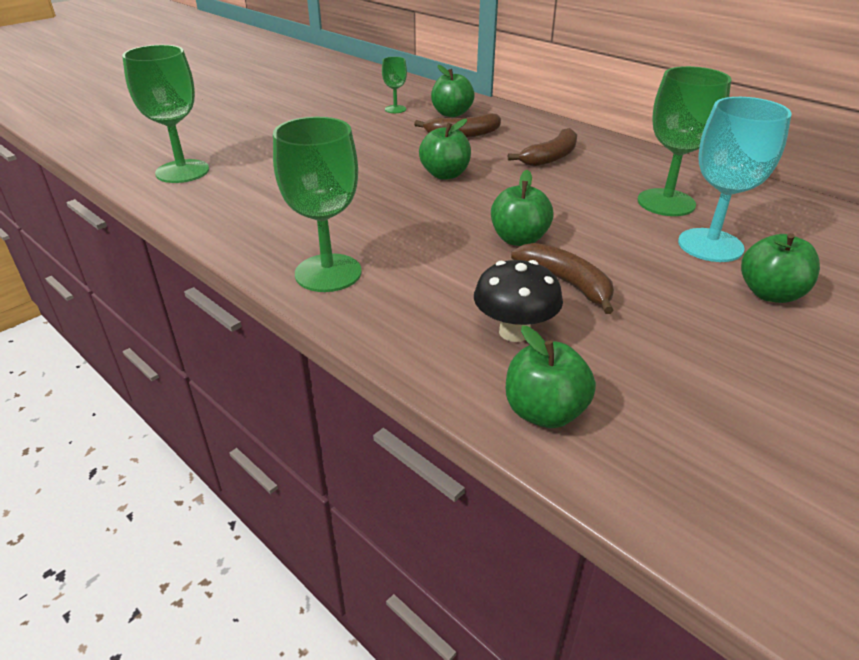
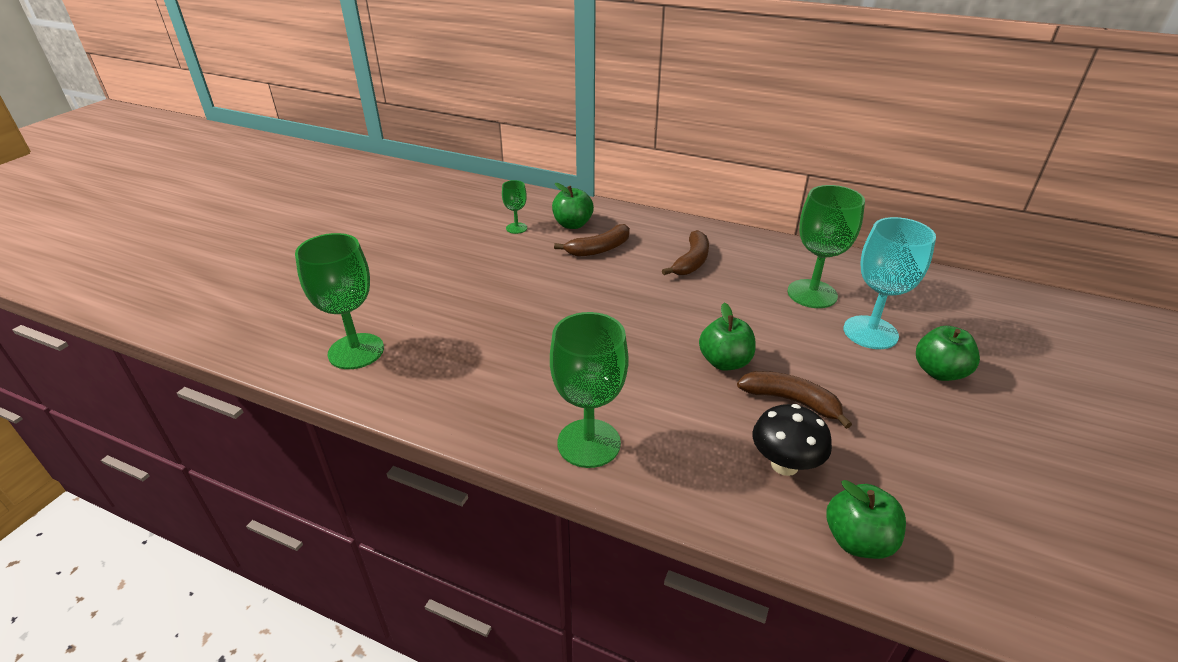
camera: 20 degrees left, 0 degrees up
(445, 174) = (615, 301): green apple -> none

